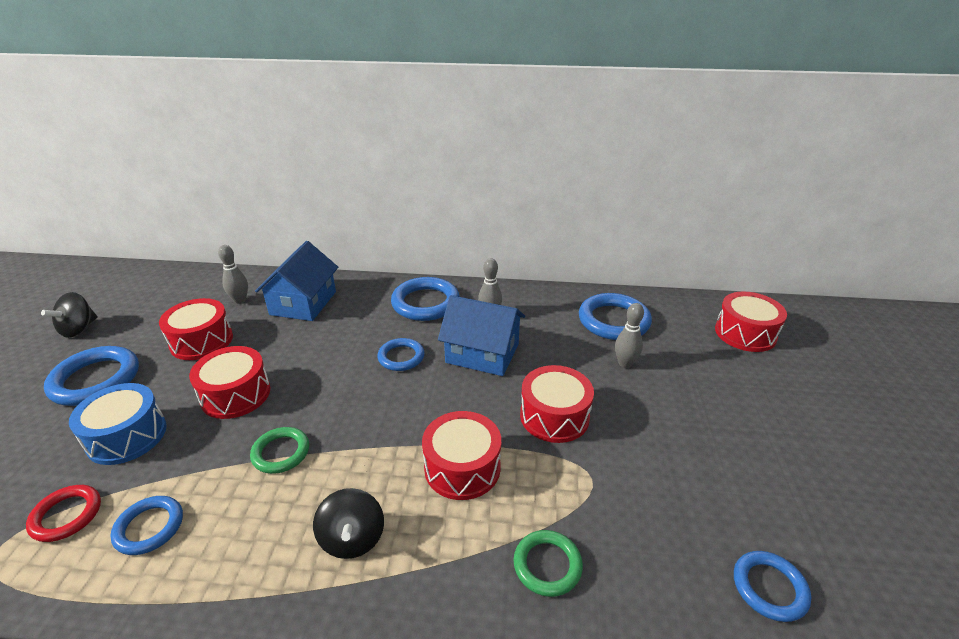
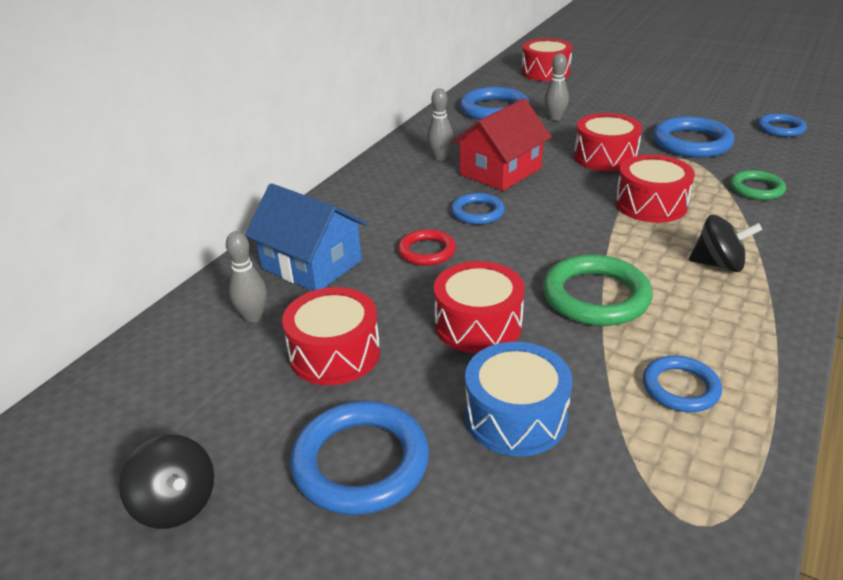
camera: 65 degrees left, 0 degrees up
(66, 515) = (646, 460): red ring -> red ring (427, 251)
(281, 453) = (595, 296): green ring -> green ring, size x1.66
(425, 303) = (387, 186): blue ring -> blue ring (691, 143)
(482, 353) = (500, 171): blue house -> red house

